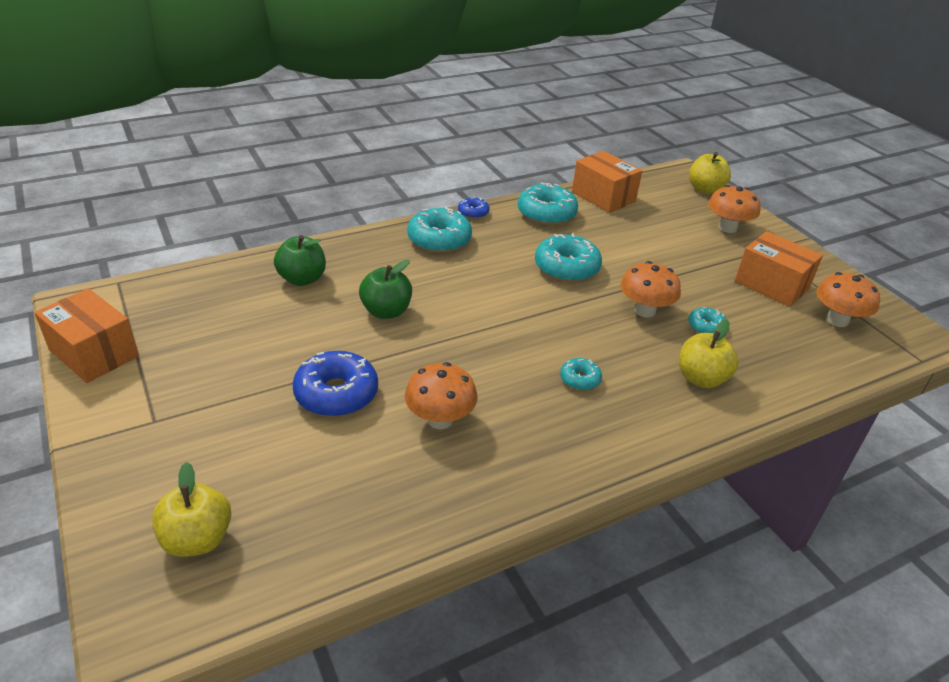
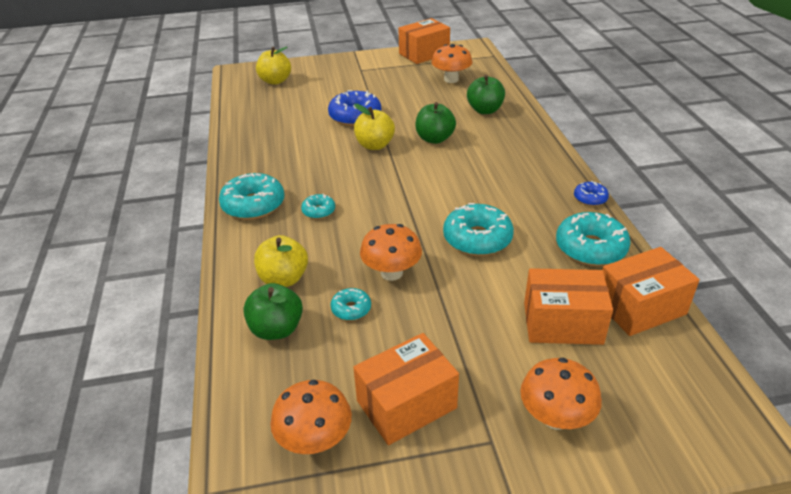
camera: 110 degrees right, 0 degrees up
(439, 240) = (537, 172): turquoise donut -> turquoise donut (253, 205)
(440, 419) = (312, 148): orange mushroom -> orange mushroom (451, 79)
(642, 225) = (562, 323): none -> orange box
(705, 189) = (684, 440): yellow apple -> yellow apple (374, 145)
(763, 366) = (276, 329): none -> green apple

